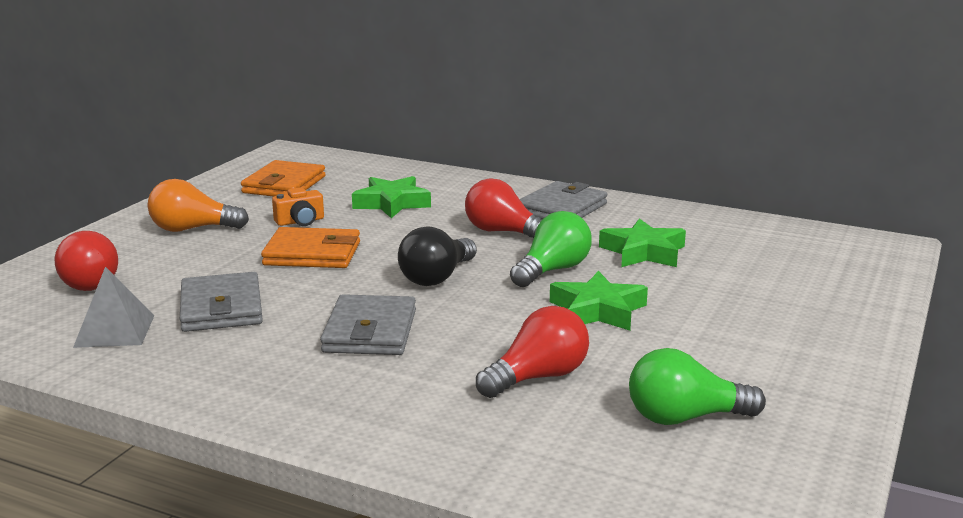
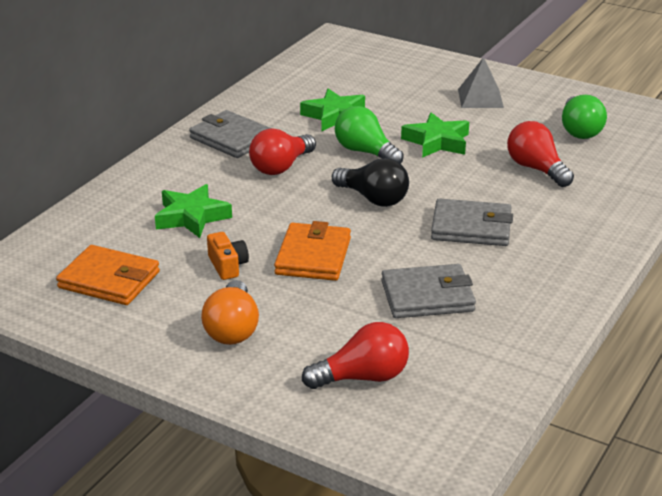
camera: 85 degrees left, 10 degrees up
(114, 331) = (472, 347): grey pyramid -> grey pyramid (480, 98)

